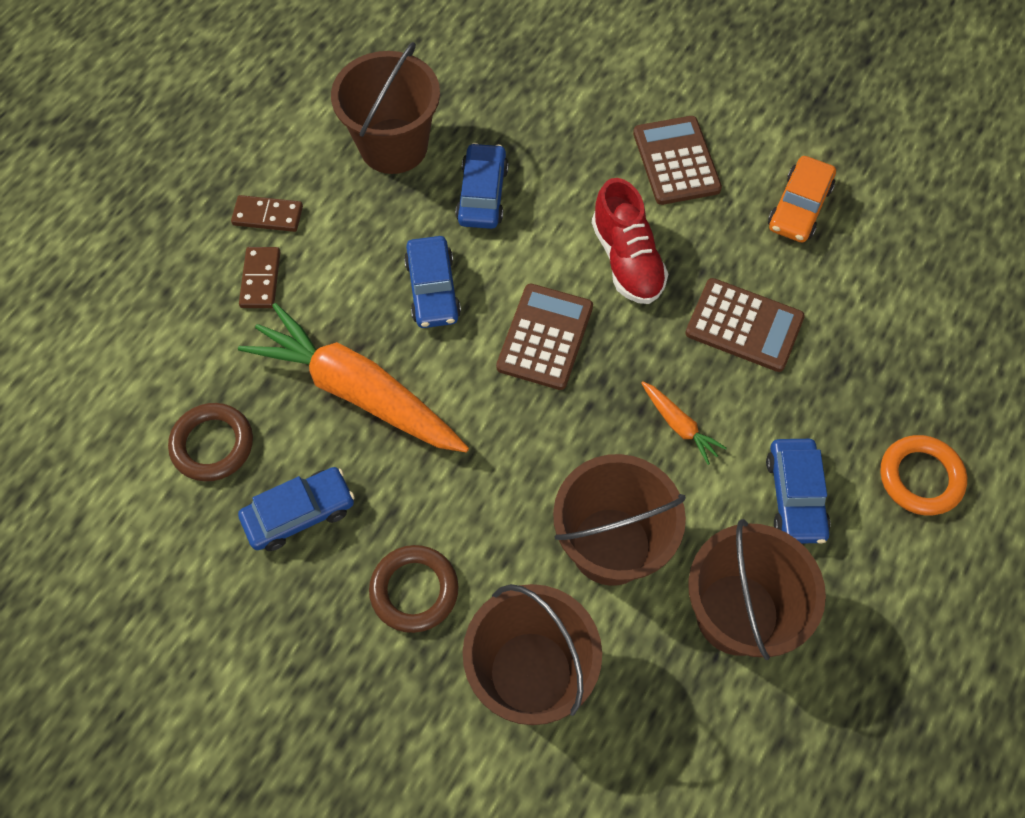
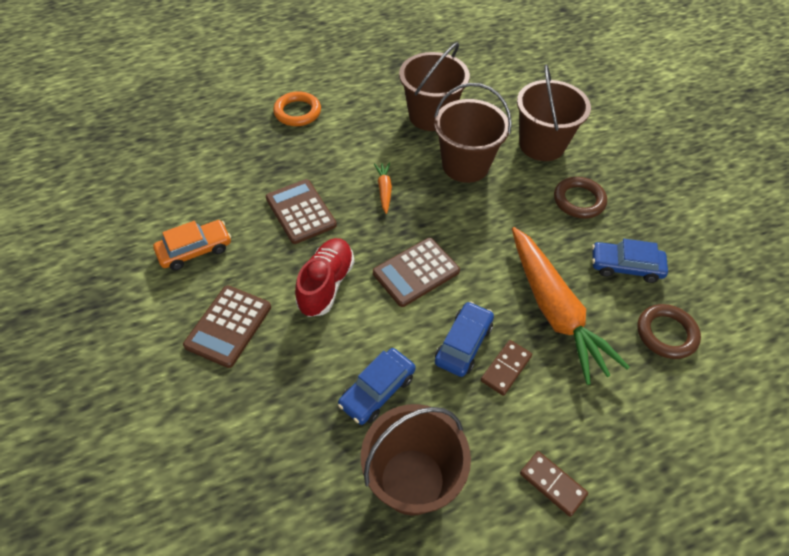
camera: 145 degrees left, 10 degrees down
(260, 279) = (584, 430): brown domino -> brown domino (506, 368)
(795, 496) = (360, 136): blue car -> none

